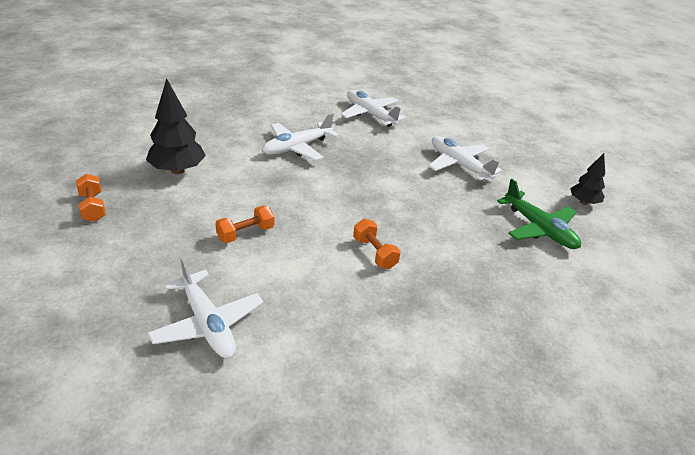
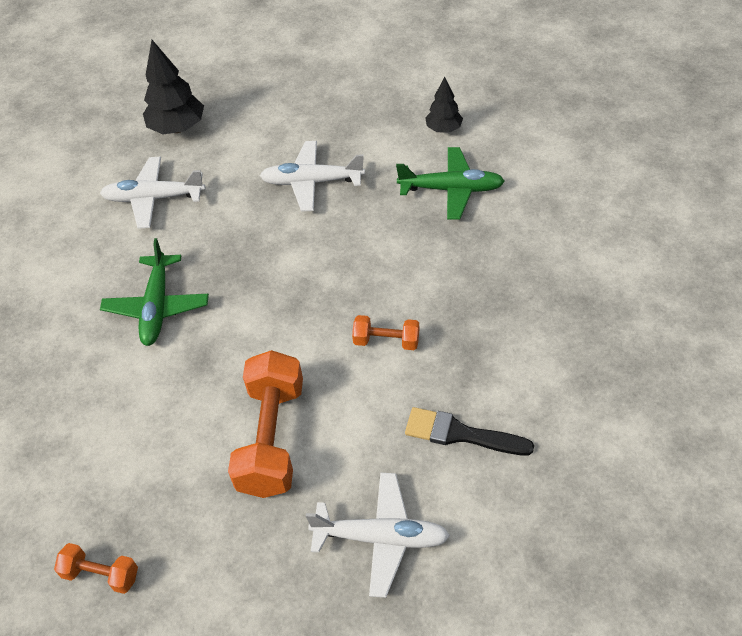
camera: 45 degrees left, 15 degrees up
(177, 170) = (99, 452): black tree -> black tree (177, 128)
(245, 233) = (271, 438): orange dumbbell -> orange dumbbell, size x1.97
(297, 147) = (157, 307): white plane -> green plane
(334, 329) = (460, 434): none -> black brush

